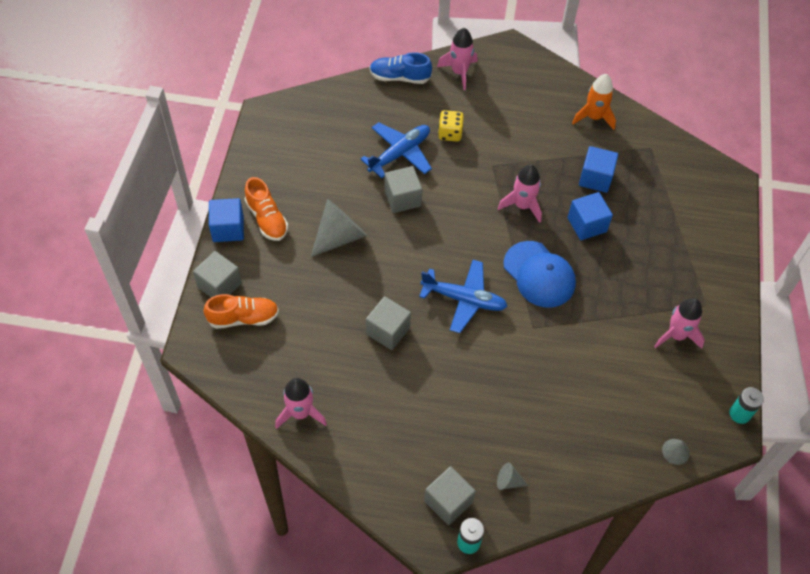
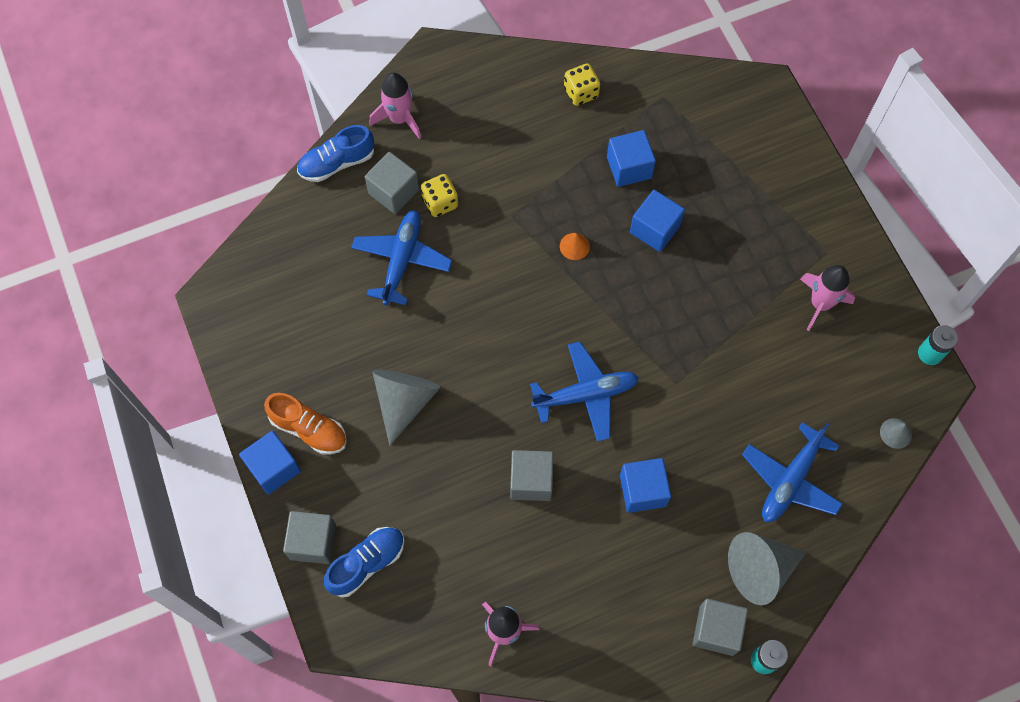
camera: 30 degrees left, 10 degrees up
(243, 318) = (367, 563): orange shoe -> blue shoe
(402, 198) = (441, 313): grey cube -> grey cube (393, 191)
(460, 381) = (643, 490): none -> blue cube
(508, 481) = (760, 569): grey cone -> grey cone, size x2.17
(522, 205) = (574, 246): pink rocket -> orange cone
(539, 274) = (643, 318): blue cap -> none
(572, 436) = (790, 480): none -> blue plane
(594, 117) = (581, 93): orange rocket -> yellow dice

